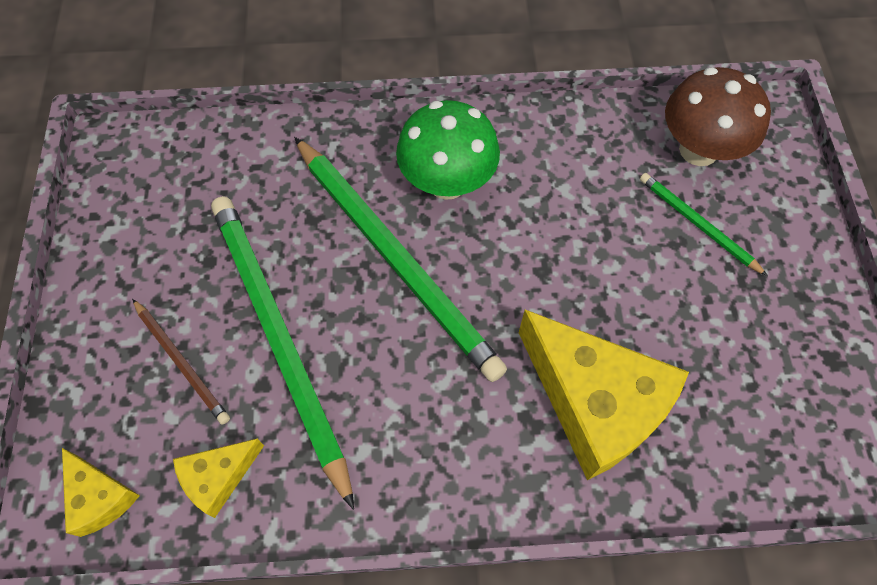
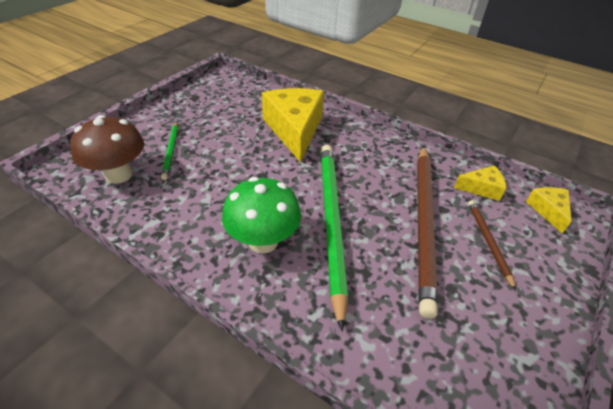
camera: 145 degrees left, 20 degrees down
(278, 337) = (424, 223): green pencil -> brown pencil

